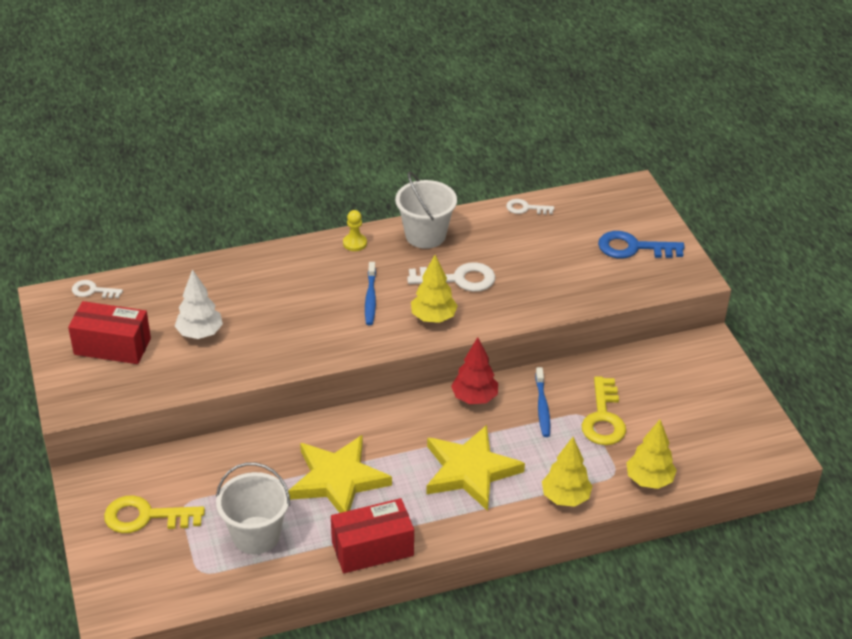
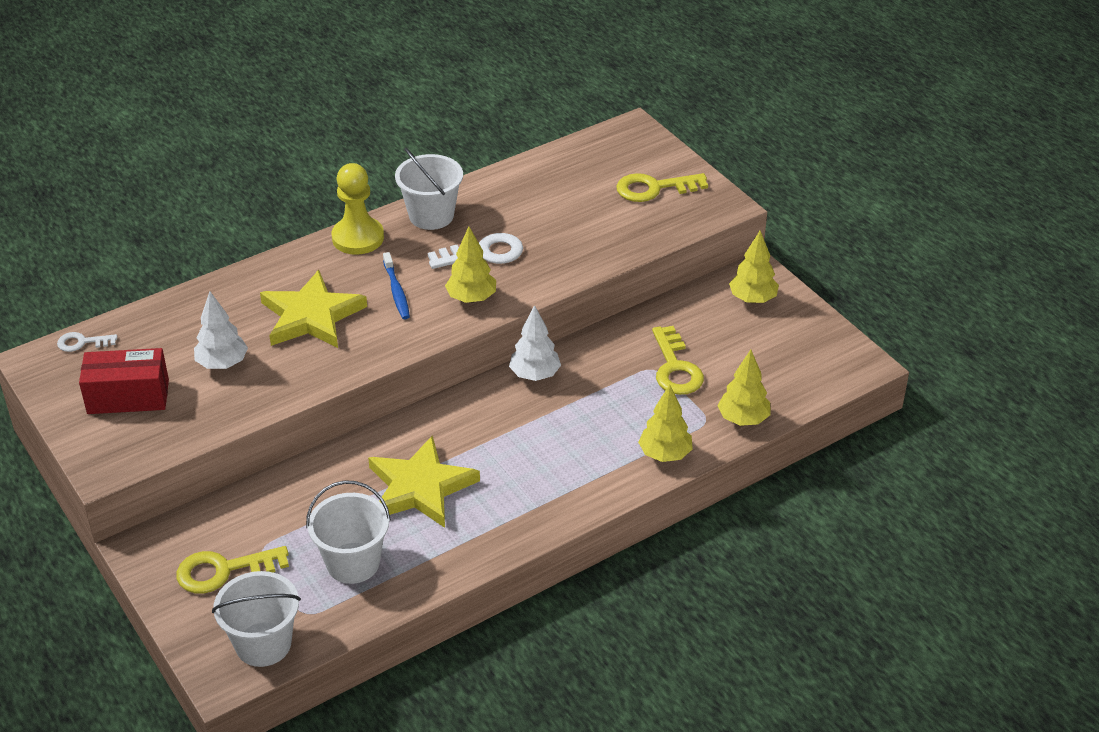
camera: 15 degrees left, 0 degrees up
(155, 591) = (263, 644): none -> white bucket
(355, 243) = (358, 238): yellow pawn -> yellow pawn, size x1.94
(372, 549) = (483, 549): red box -> none
(470, 471) = (557, 449): yellow star -> yellow star (311, 316)
(474, 398) = (535, 375): red tree -> white tree
(525, 208) = (527, 169): white key -> none
(542, 407) = (609, 369): blue toothbrush -> none
(633, 248) = (654, 188): blue key -> yellow key
(697, 368) = (752, 299): none -> yellow tree

